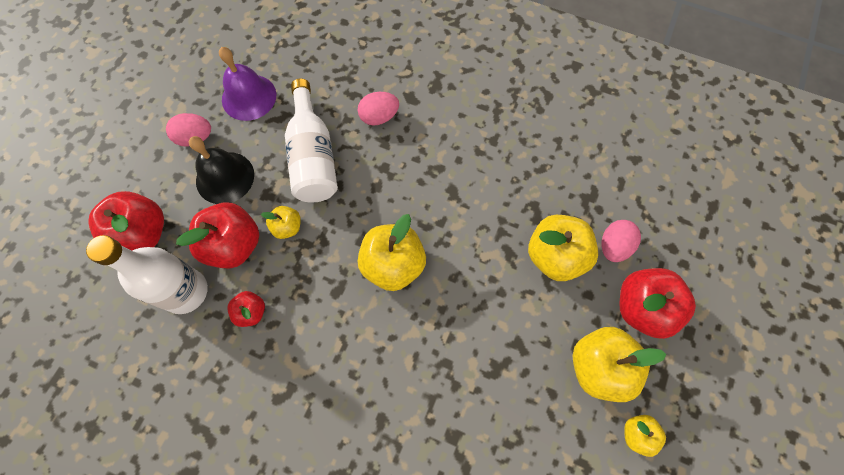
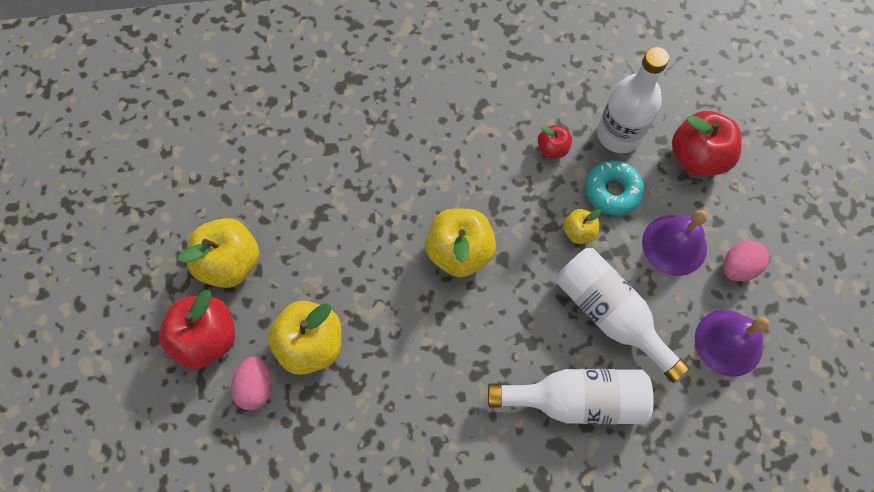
camera: 150 degrees right, 0 degrees up
(225, 177) = (674, 245): black bell -> purple bell
(234, 245) = (612, 191): red apple -> turquoise donut
(379, 117) = (576, 399): pink egg -> white bottle
(637, 434) = (180, 226): yellow apple -> none

